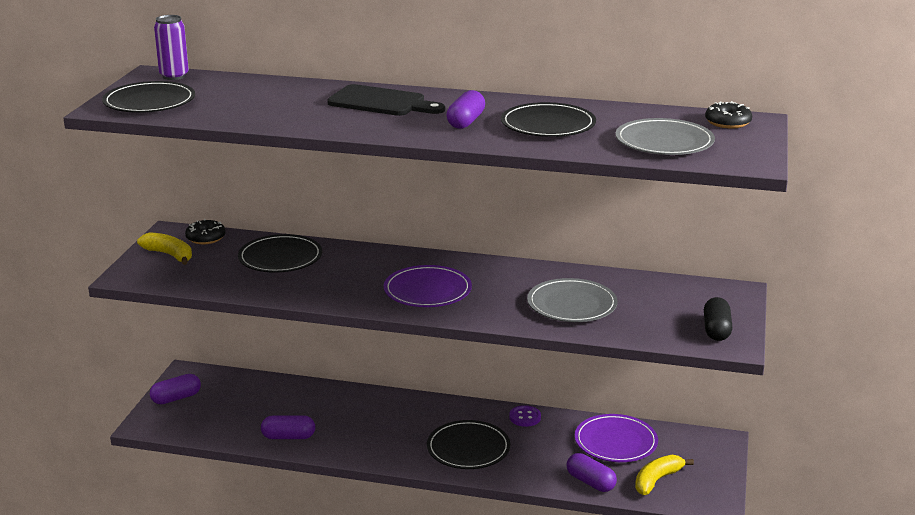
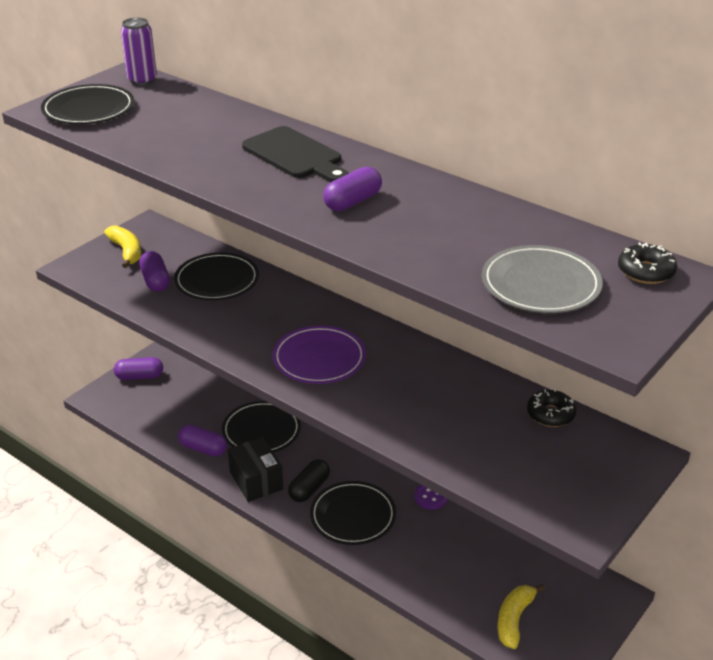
camera: 25 degrees right, 10 degrees up
(206, 238) = (171, 239): black donut -> black donut (550, 414)
(359, 447) = (256, 480): none -> black box
(548, 125) = (434, 227): black plate -> black plate (261, 430)
(572, 305) = (448, 419): grey plate -> none
(590, 482) = (444, 598): purple capsule -> purple capsule (155, 281)
(615, 442) = (502, 557): purple plate -> none
(657, 480) = (514, 620): yellow banana -> yellow banana turned 45 degrees counterclockwise
(716, 330) = (580, 502): black capsule -> black capsule (309, 489)

